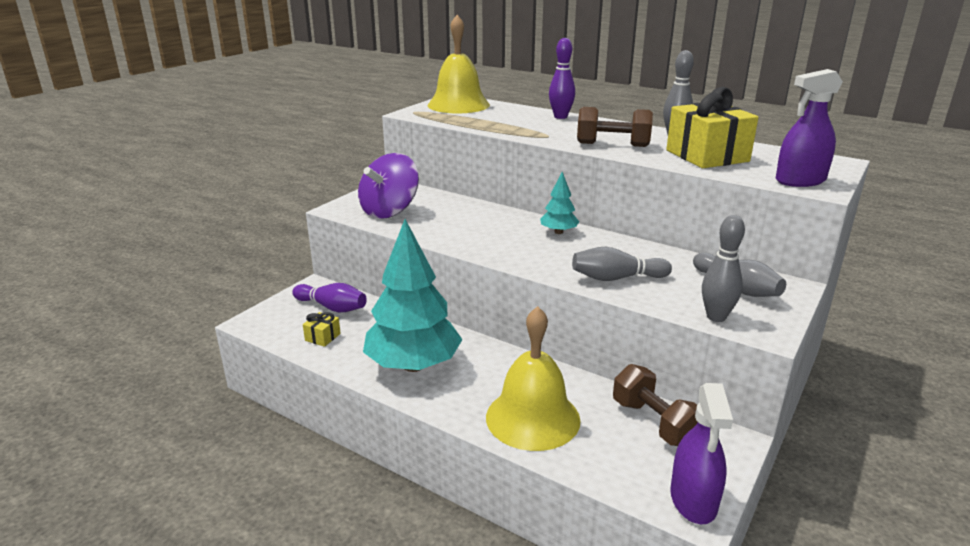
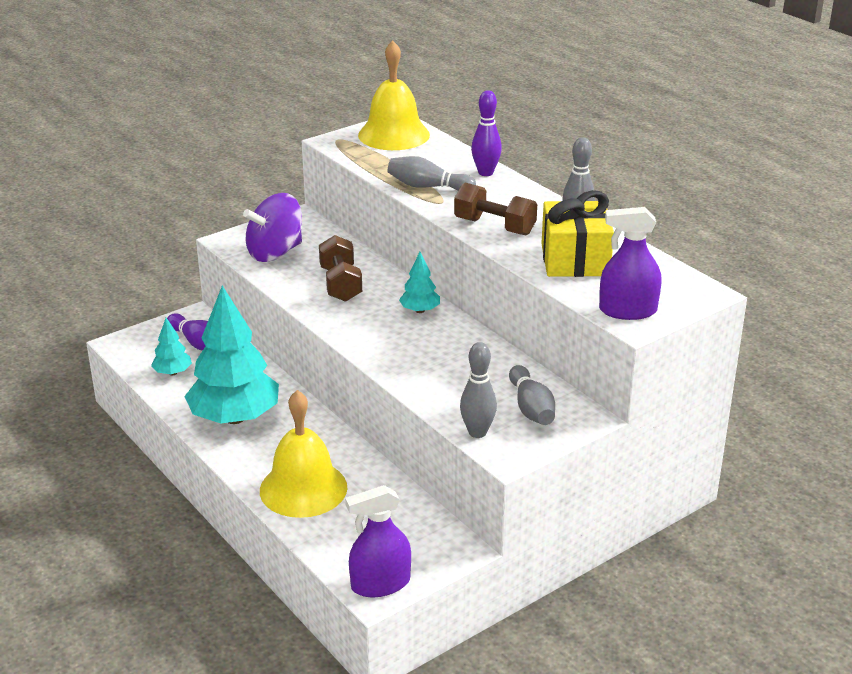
camera: 20 degrees right, 5 degrees up
(322, 337) = (172, 372): yellow gift -> turquoise tree
(617, 278) = (426, 374): grey bowling pin -> grey bowling pin (428, 187)
(654, 423) = (405, 518): brown dumbbell -> brown dumbbell (340, 284)
(693, 500) = (380, 584): purple spray bottle -> purple spray bottle turned 45 degrees clockwise

